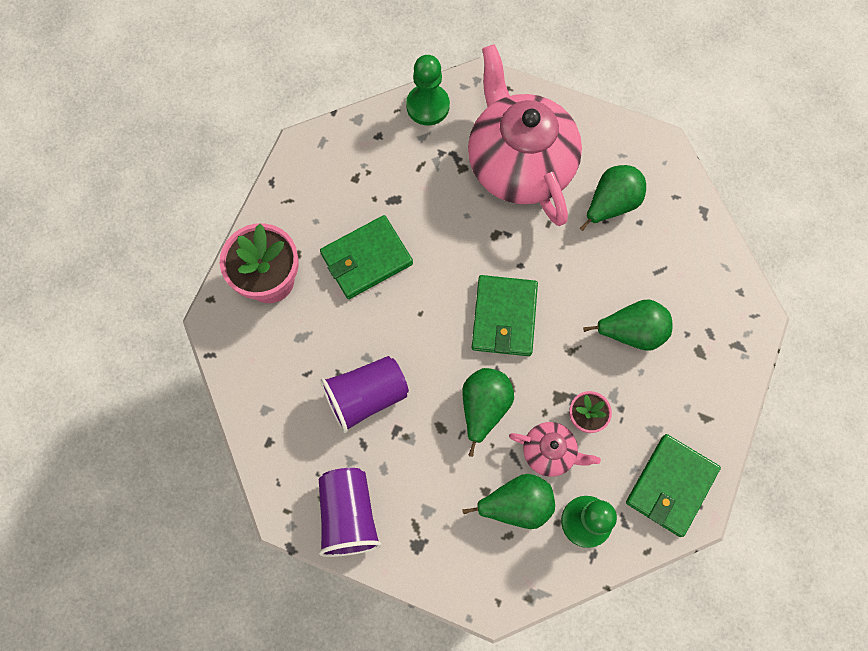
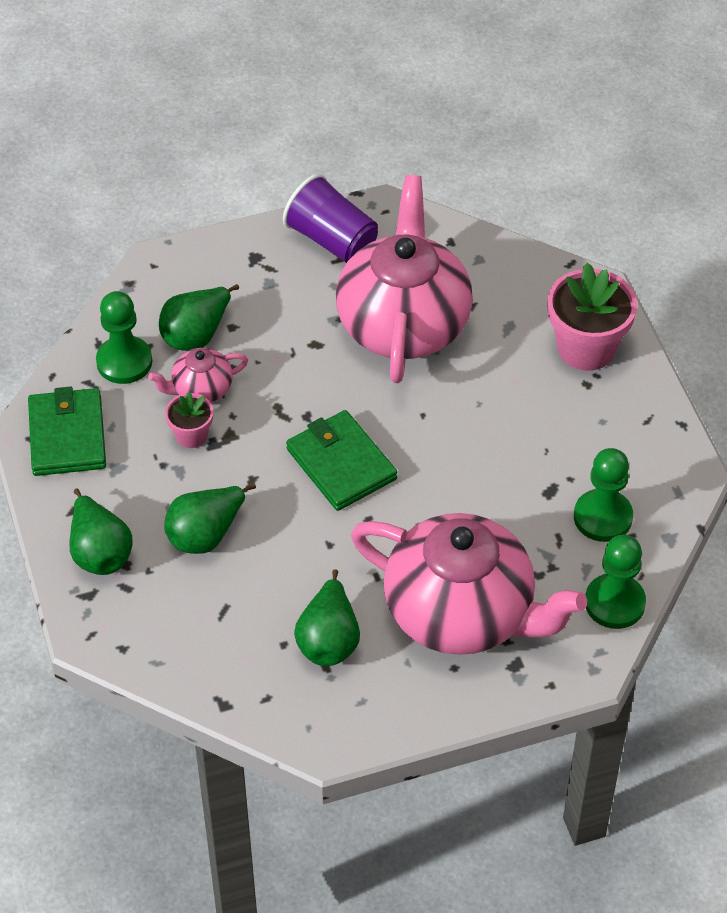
camera: 140 degrees right, 20 degrees down
(366, 259) = (519, 423): green wallet -> none
(366, 397) = (403, 323): purple cup -> pink teapot
(381, 160) = (602, 517): none -> green pawn
(484, 407) = (291, 382): green pear -> green pear (100, 552)

